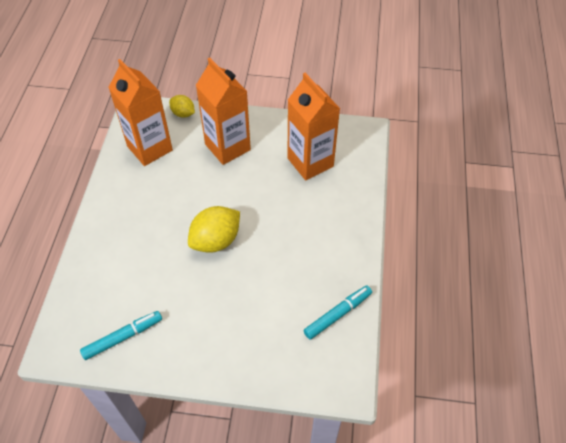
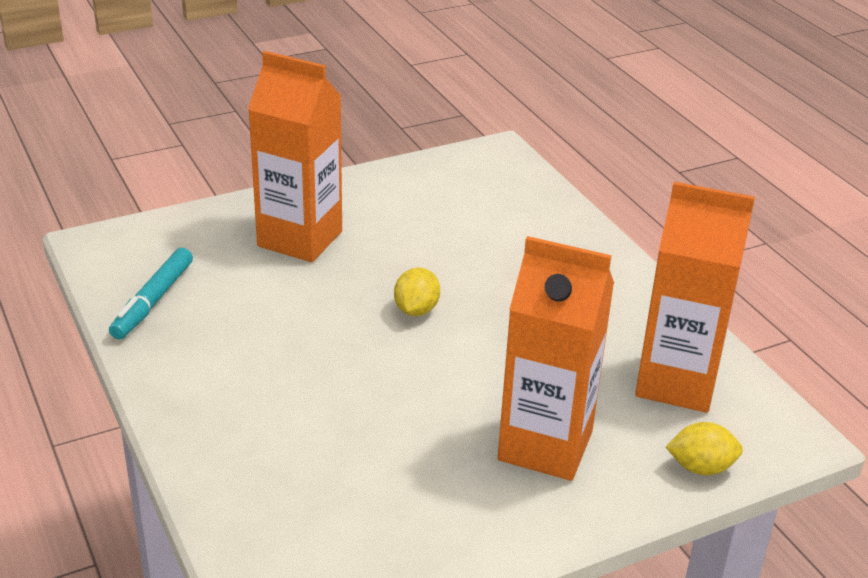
camera: 145 degrees right, 20 degrees down
(123, 337) = (431, 185): turquoise marker -> none
(216, 240) = (416, 310): yellow lemon -> yellow lemon, size x0.58
(310, 162) = (358, 491): orange carton -> orange carton (300, 239)

